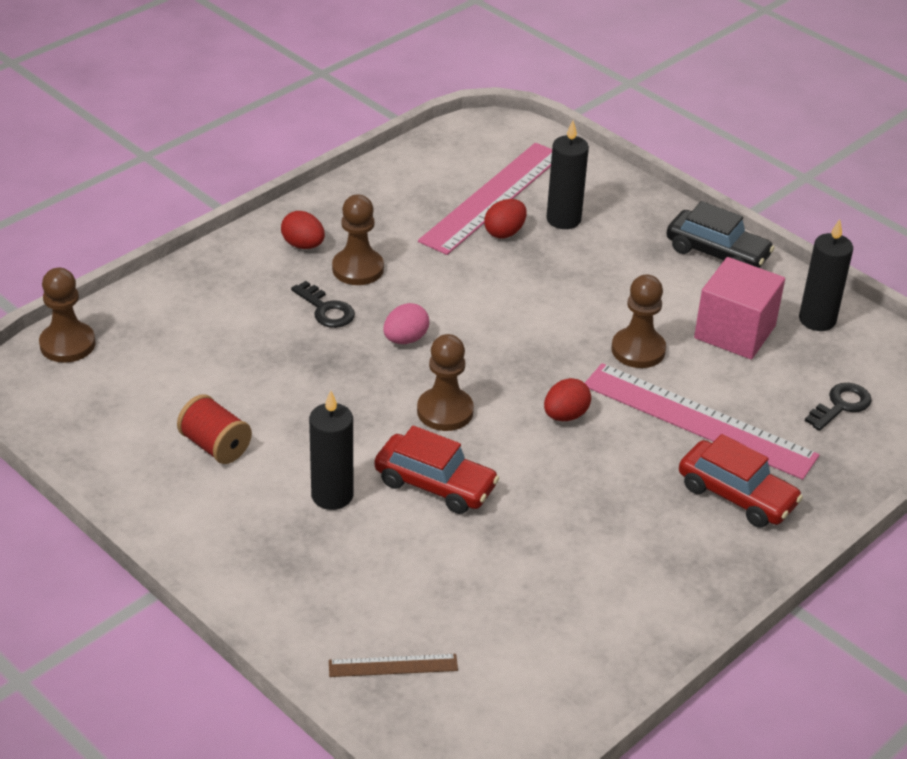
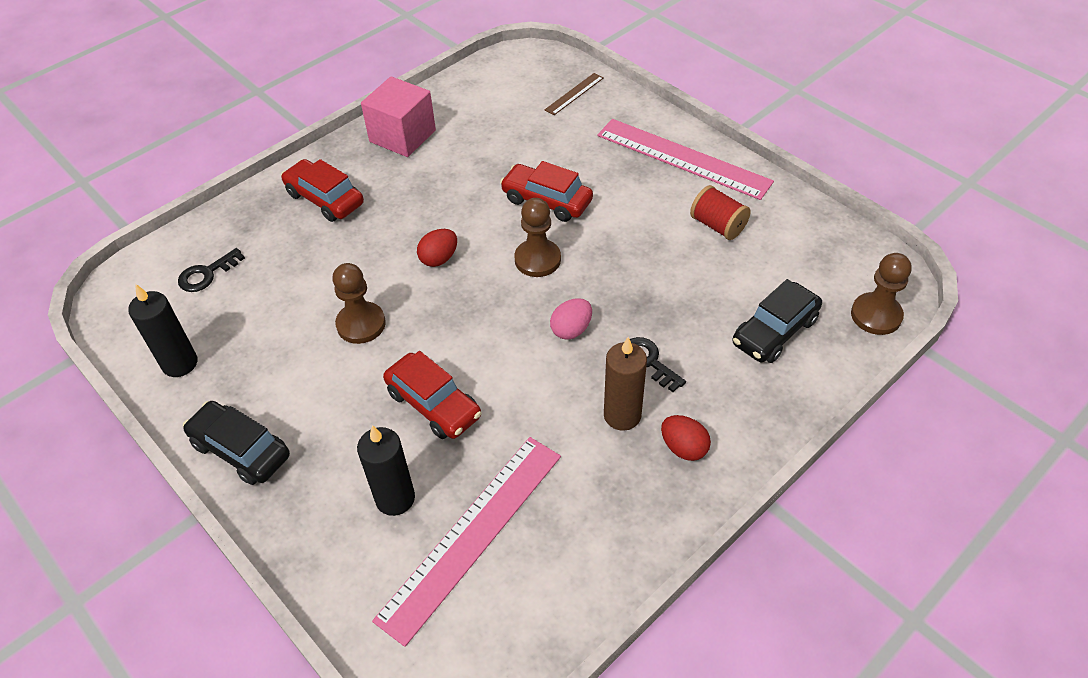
camera: 175 degrees left, 10 degrees up
(185, 332) = (775, 331): none -> black car
(332, 495) = (622, 191): black candle -> none
(358, 269) = (622, 415): brown pawn -> brown candle
(393, 665) = (574, 94): brown ruler -> brown ruler turned 45 degrees counterclockwise
(504, 232) = (464, 474): red egg -> none
(543, 281) = (434, 404): none -> red car
(699, 420) = (331, 257): pink ruler -> pink ruler (683, 158)
(734, 332) = (265, 347): pink cube -> pink cube (402, 136)

